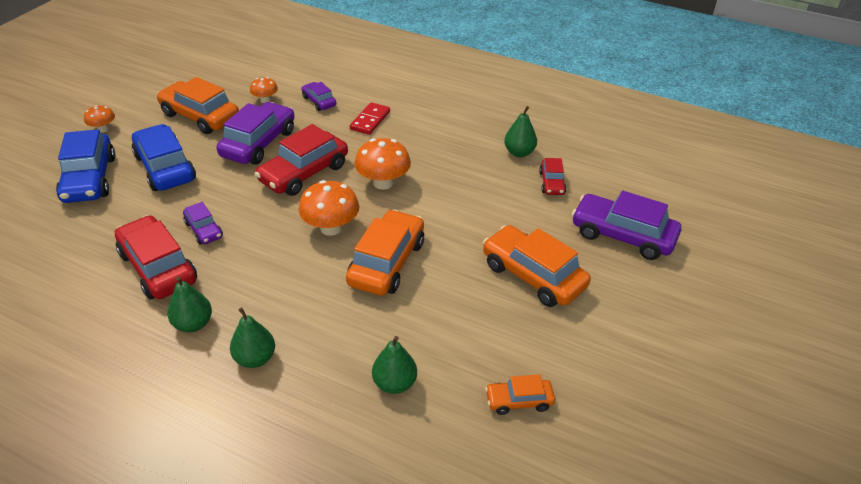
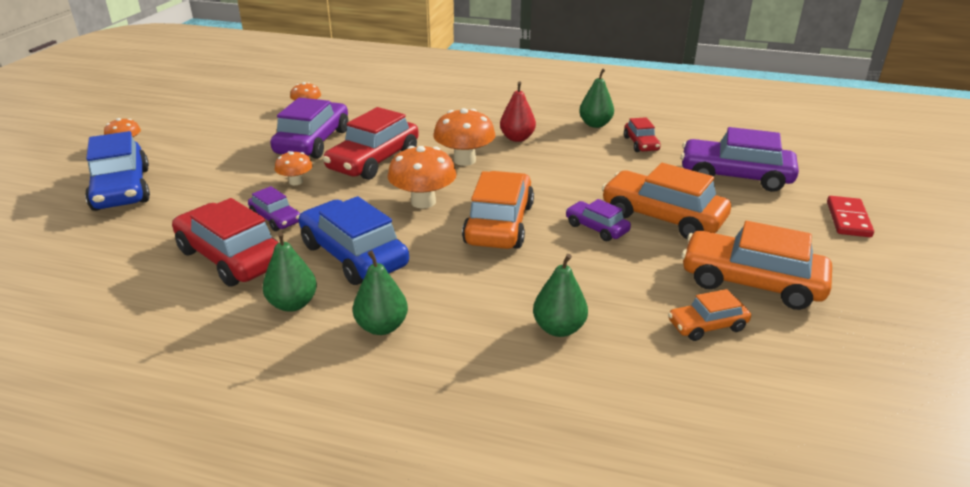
camera: 10 degrees left, 10 degrees down
(165, 168) = (211, 171): blue car -> blue car (353, 255)
(200, 116) = (238, 127): orange car -> orange car (751, 282)
(231, 189) = (296, 182): none -> orange mushroom
(319, 101) = (367, 105): purple car -> purple car (596, 228)
(370, 120) = (428, 114): red domino -> red domino (848, 219)
(440, 161) = (517, 138): none -> red pear

